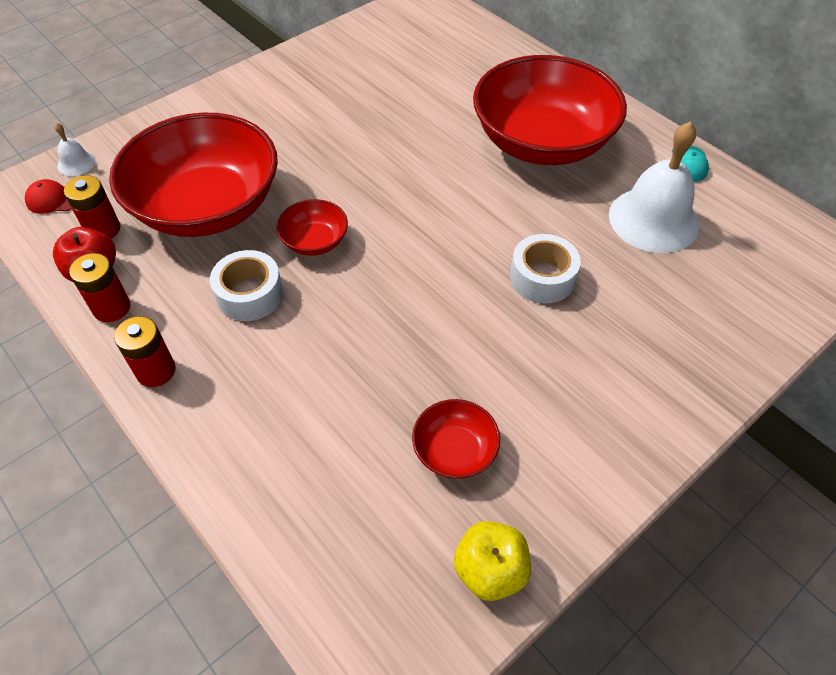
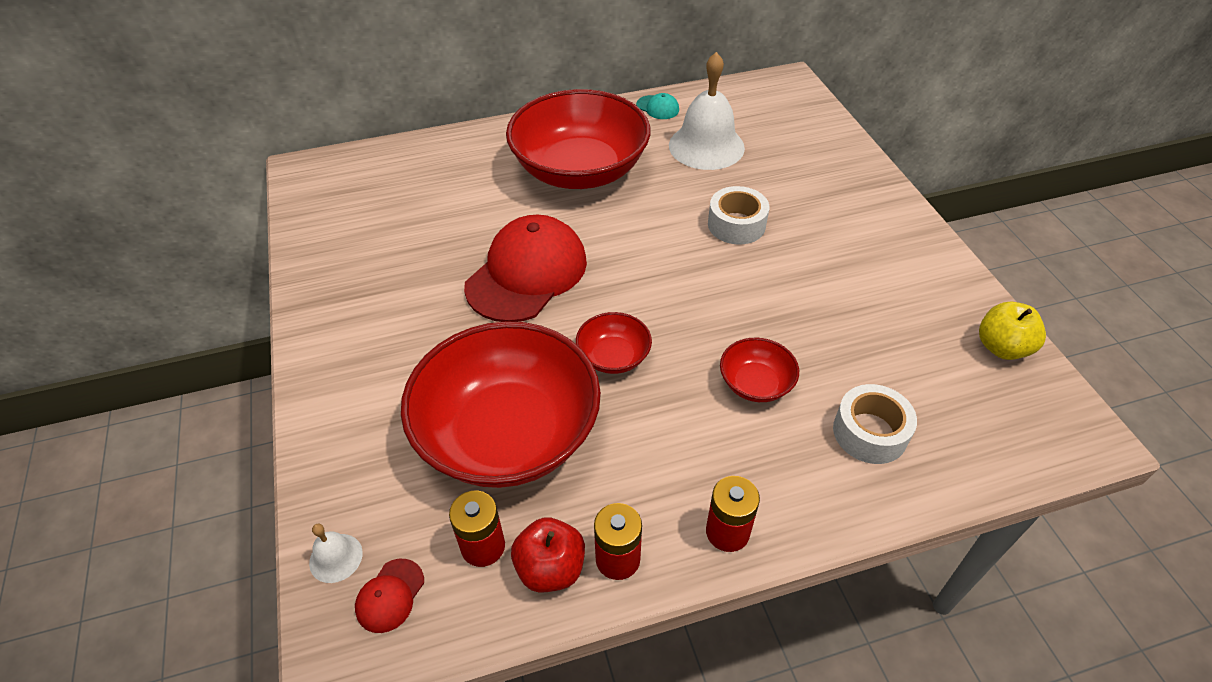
camera: 65 degrees left, 5 degrees down
(250, 294) = (659, 426): white tape -> white tape (870, 432)
(383, 156) = (527, 273): none -> red cap
(454, 450) = (891, 333): red bowl -> red bowl (755, 383)

